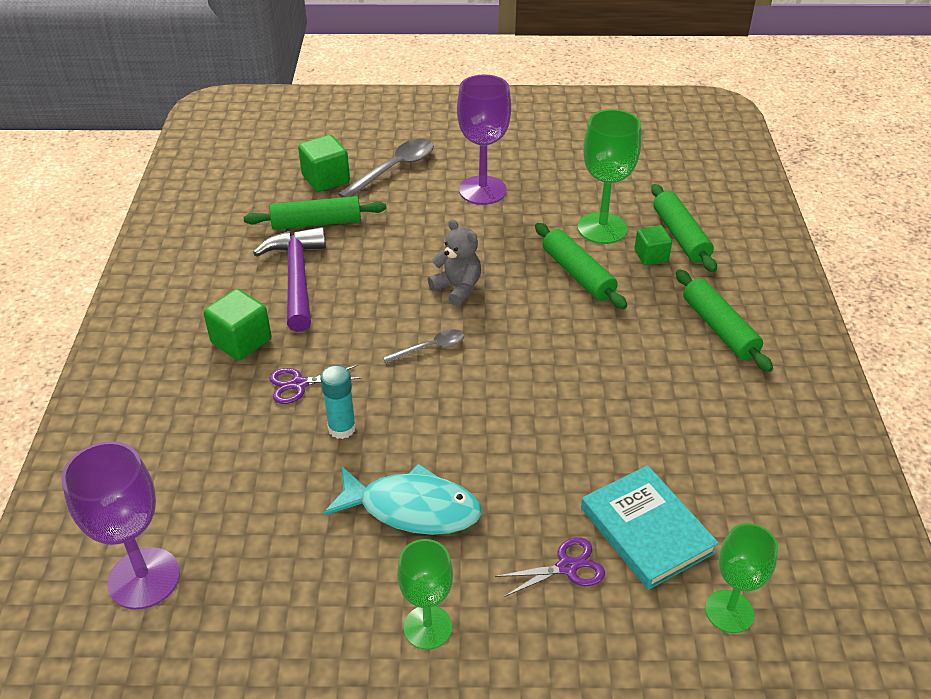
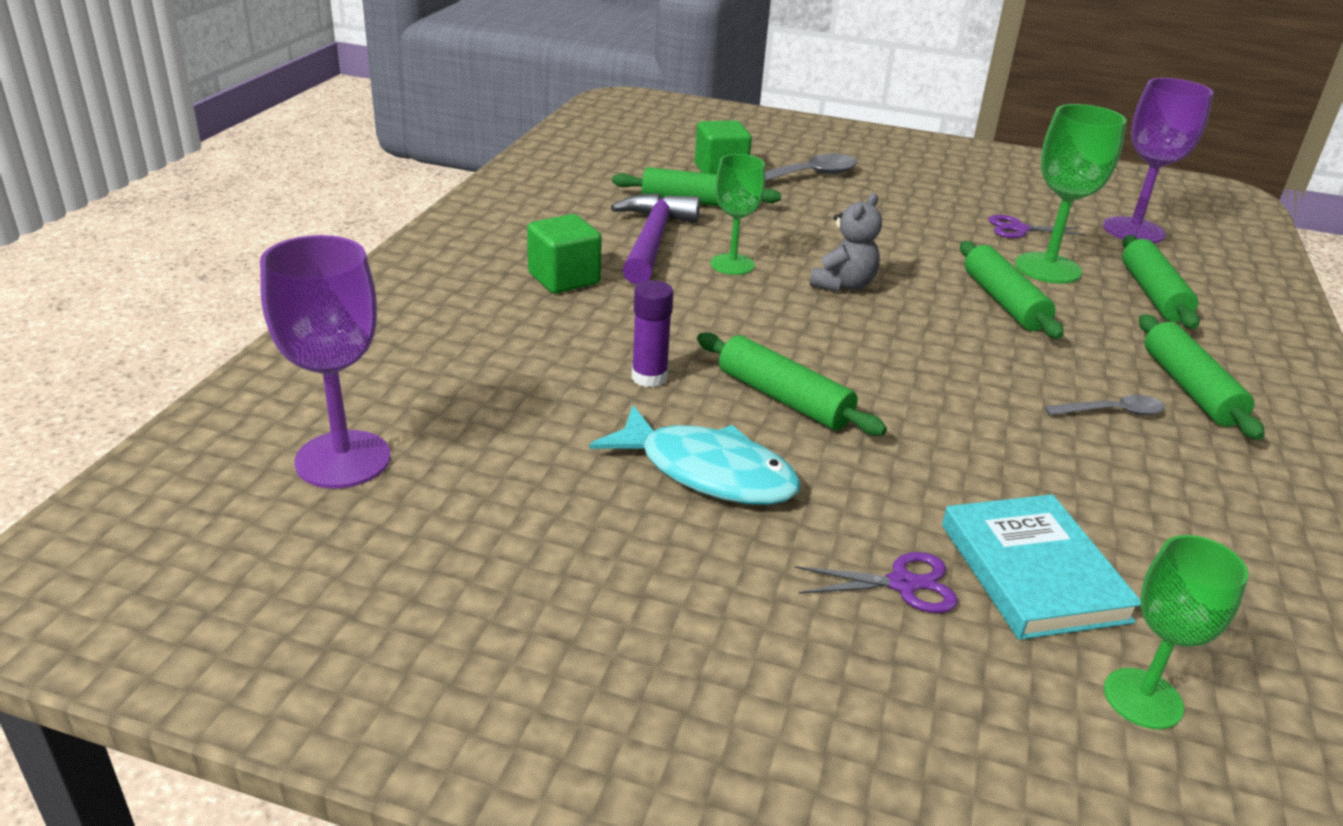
camera: 15 degrees right, 10 degrees down
(299, 384) = (614, 328): purple scissors -> purple scissors (1019, 229)
(342, 428) = (649, 377): turquoise glue stick -> purple glue stick
(427, 627) = (680, 600): green goblet -> green goblet (732, 264)
(430, 348) = (789, 329): grey spoon -> grey spoon (1112, 412)
(445, 421) = (784, 398): none -> green rolling pin
(457, 288) = (843, 285): grey teddy bear -> grey teddy bear turned 60 degrees clockwise
(482, 190) = (904, 211): purple goblet -> purple goblet (1133, 230)
(651, 256) = (1107, 304): green cube -> none

